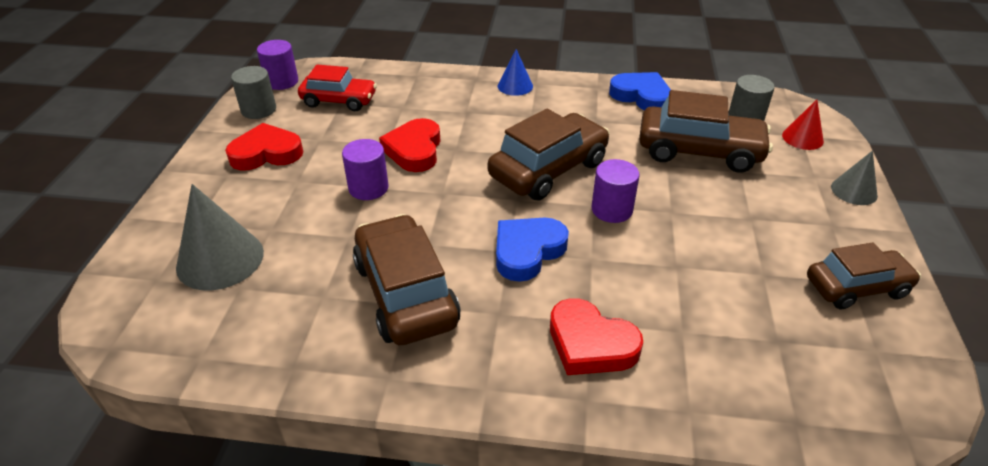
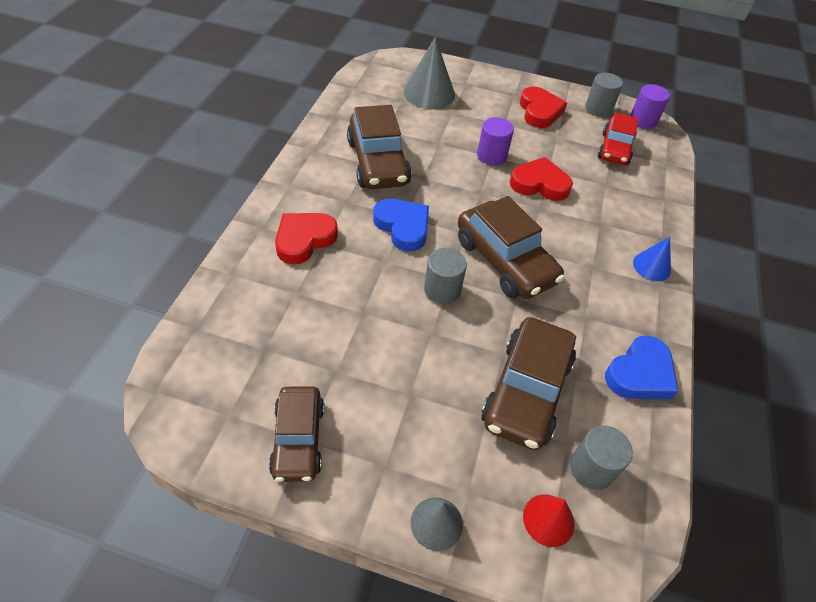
camera: 95 degrees right, 10 degrees up
(405, 293) = (378, 162): brown car -> brown car turned 90 degrees clockwise
(612, 210) = (442, 290): purple cylinder -> grey cylinder

